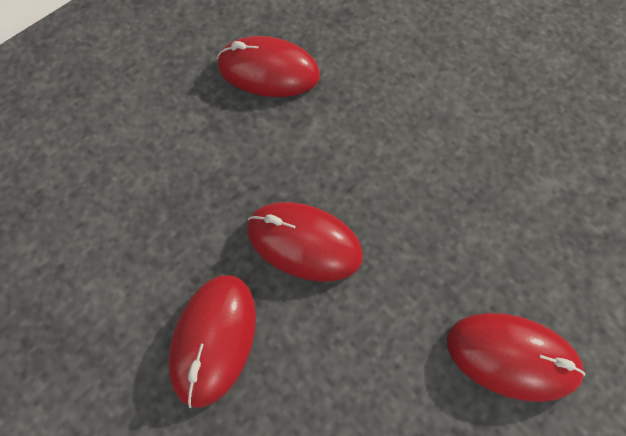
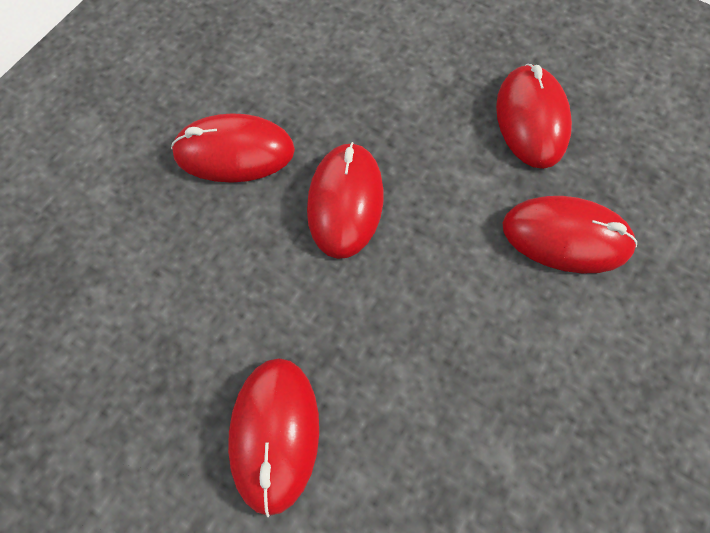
camera: 75 degrees right, 0 degrees up
(383, 84) = (566, 237): none -> red mouse

